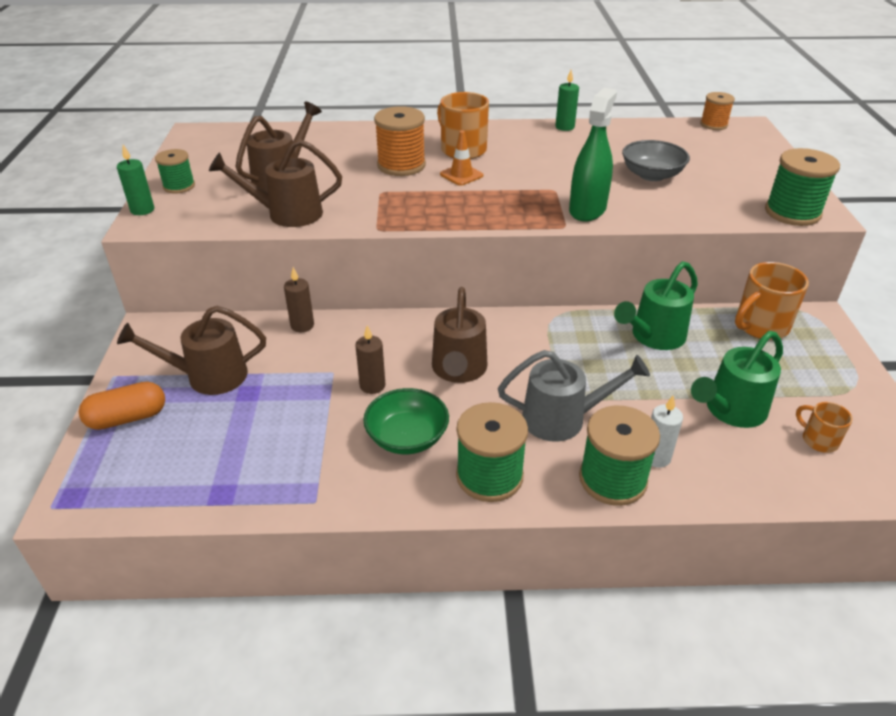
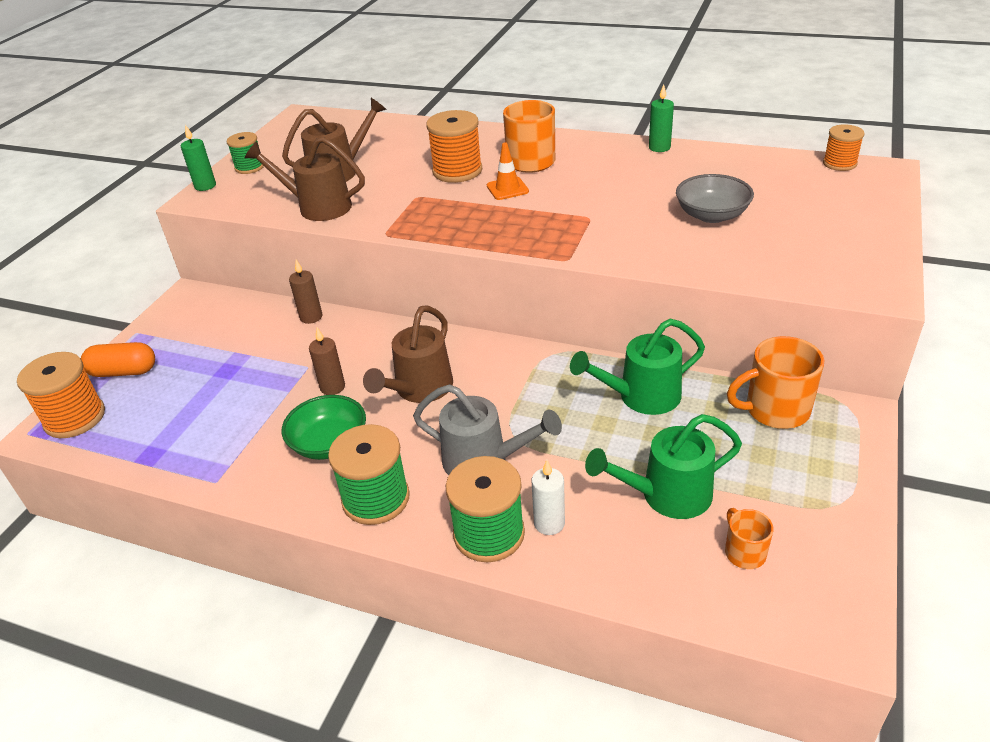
camera: 25 degrees right, 0 degrees up
(101, 477) = (75, 418): none -> orange spool
(207, 376) = (205, 349): brown watering can -> none
(587, 210) = (606, 244): green spray bottle -> none
(792, 213) = (844, 283): green spool -> none

